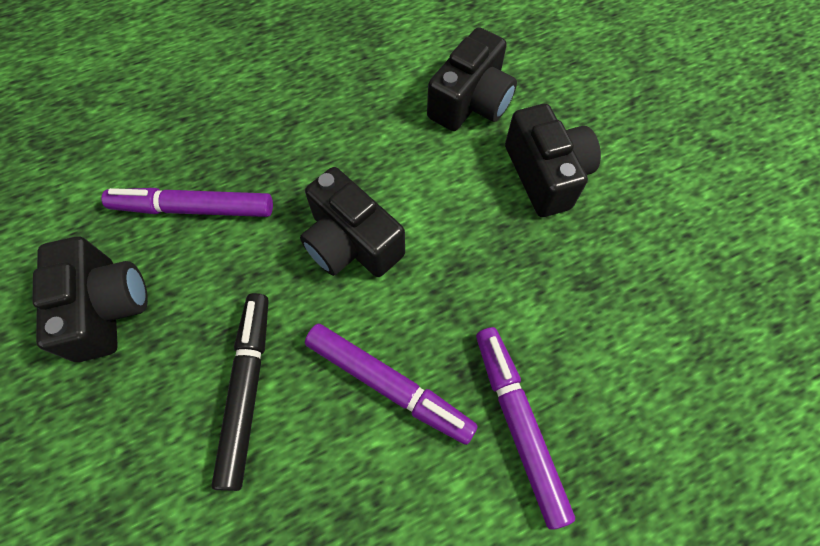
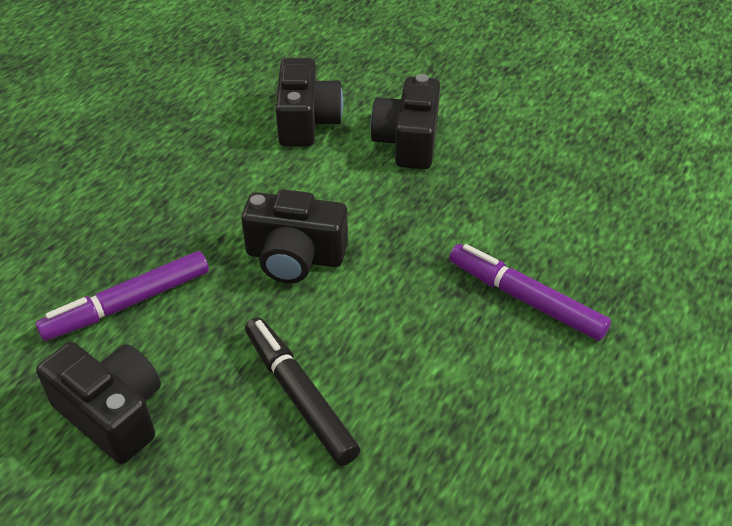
camera: 35 degrees left, 20 degrees down
(388, 385) = (411, 329): purple marker -> none
(545, 174) = (408, 141): black camera -> black camera turned 120 degrees counterclockwise

